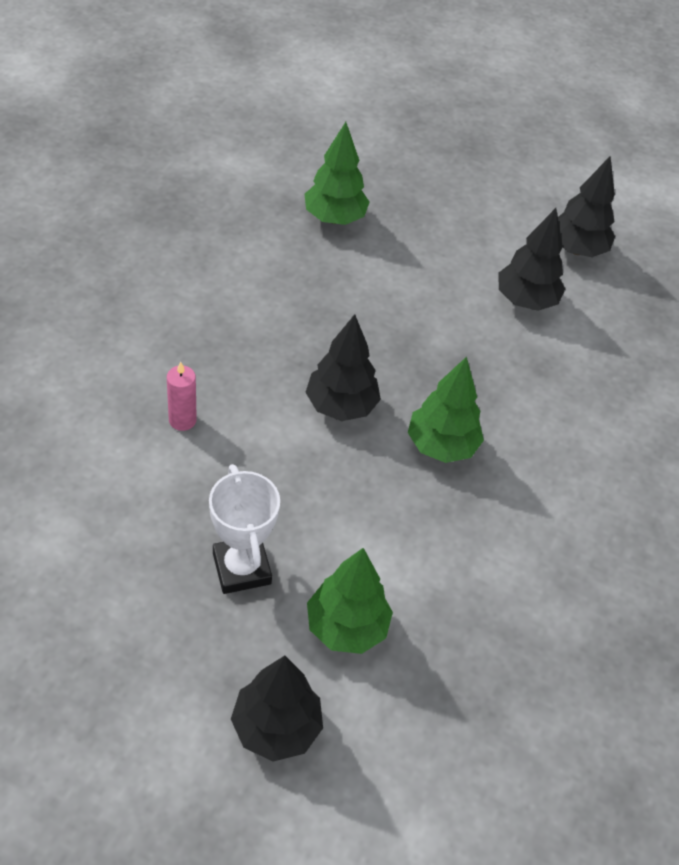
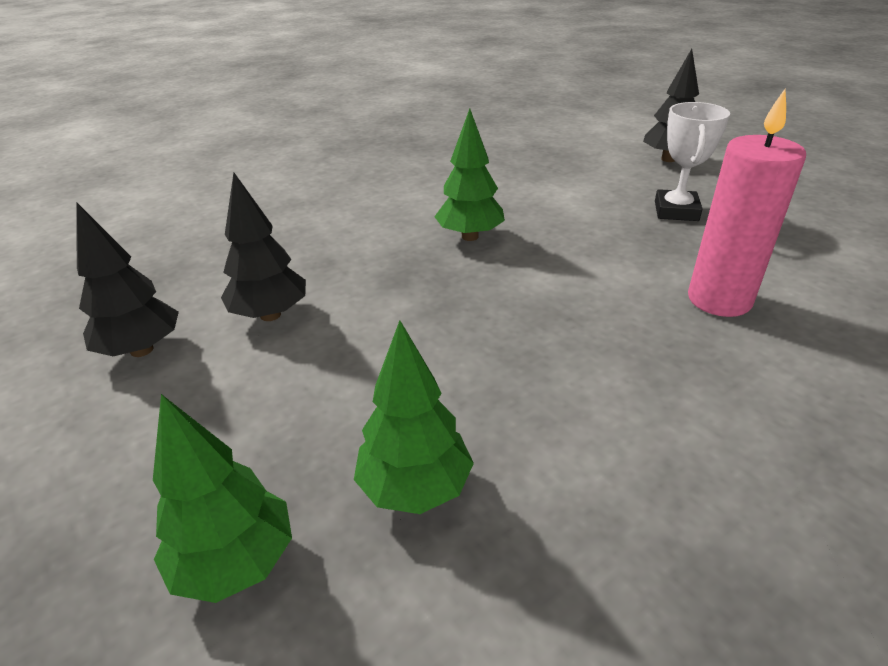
camera: 145 degrees left, 15 degrees down
(182, 420) = (719, 300): pink candle -> pink candle, size x2.06
(340, 406) = (545, 277): black tree -> none
(346, 627) = (606, 179): green tree -> green tree (236, 562)

